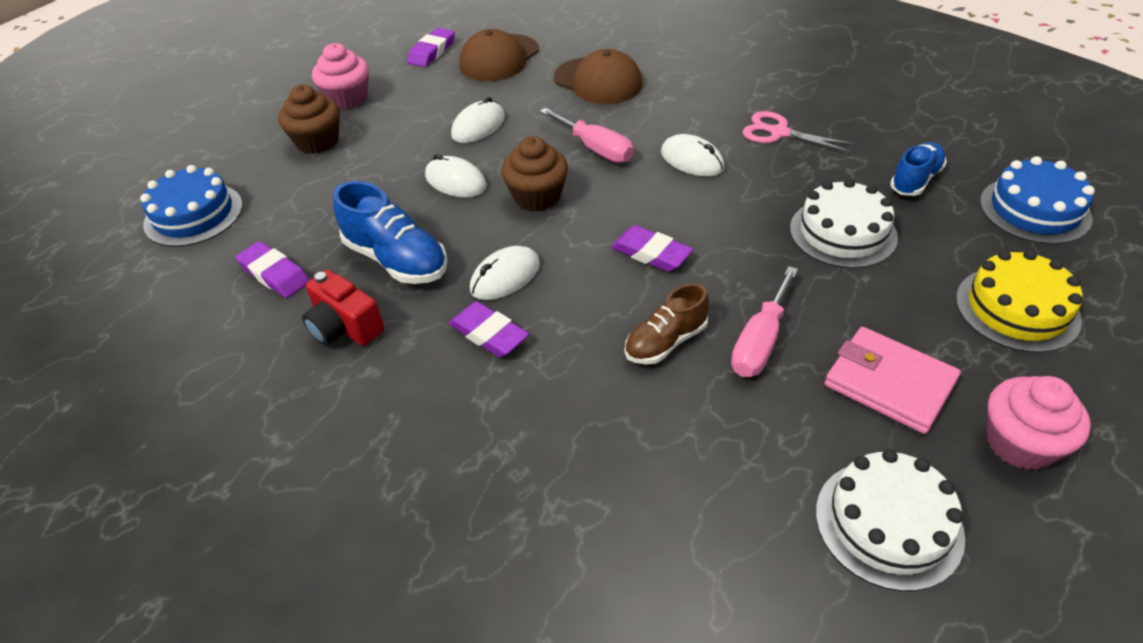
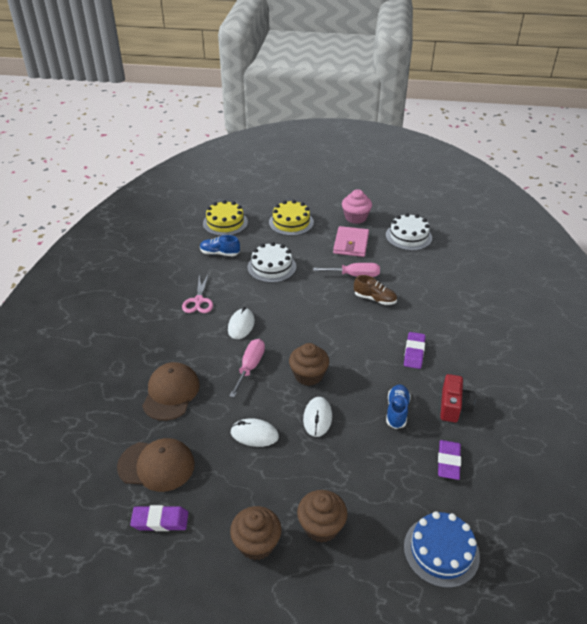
camera: 120 degrees left, 5 degrees down
(347, 98) = (256, 543): pink cupcake -> brown cupcake
(396, 260) = (397, 411): blue shoe -> blue shoe, size x0.66
(505, 277) = (376, 362): white mouse -> none
(651, 253) = (324, 319): purple eraser -> none
(1034, 210) = (225, 223): blue cake -> yellow cake

